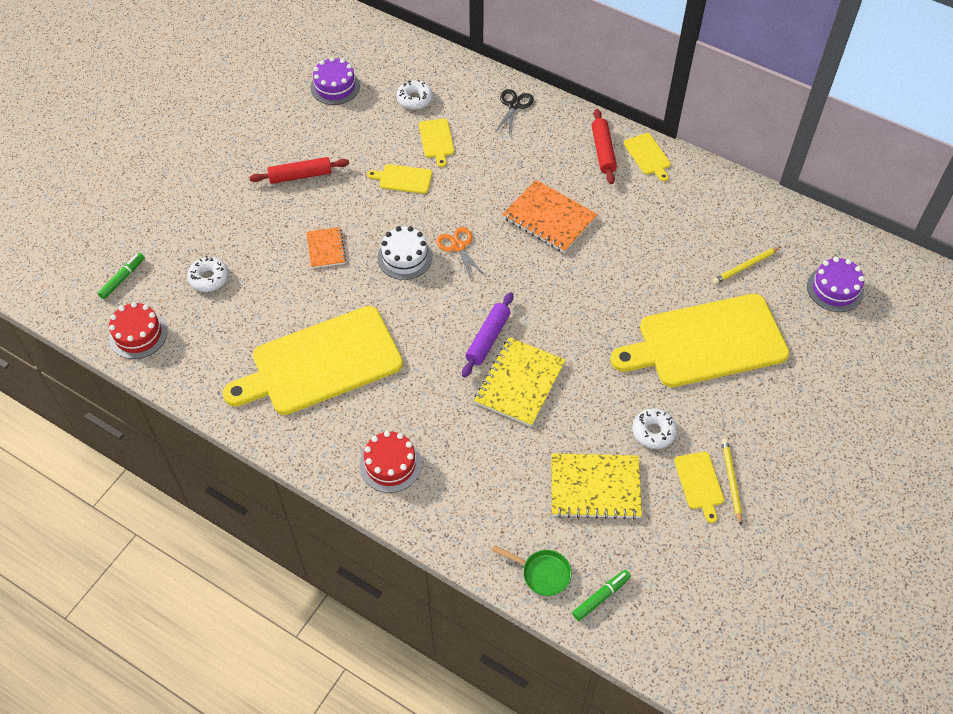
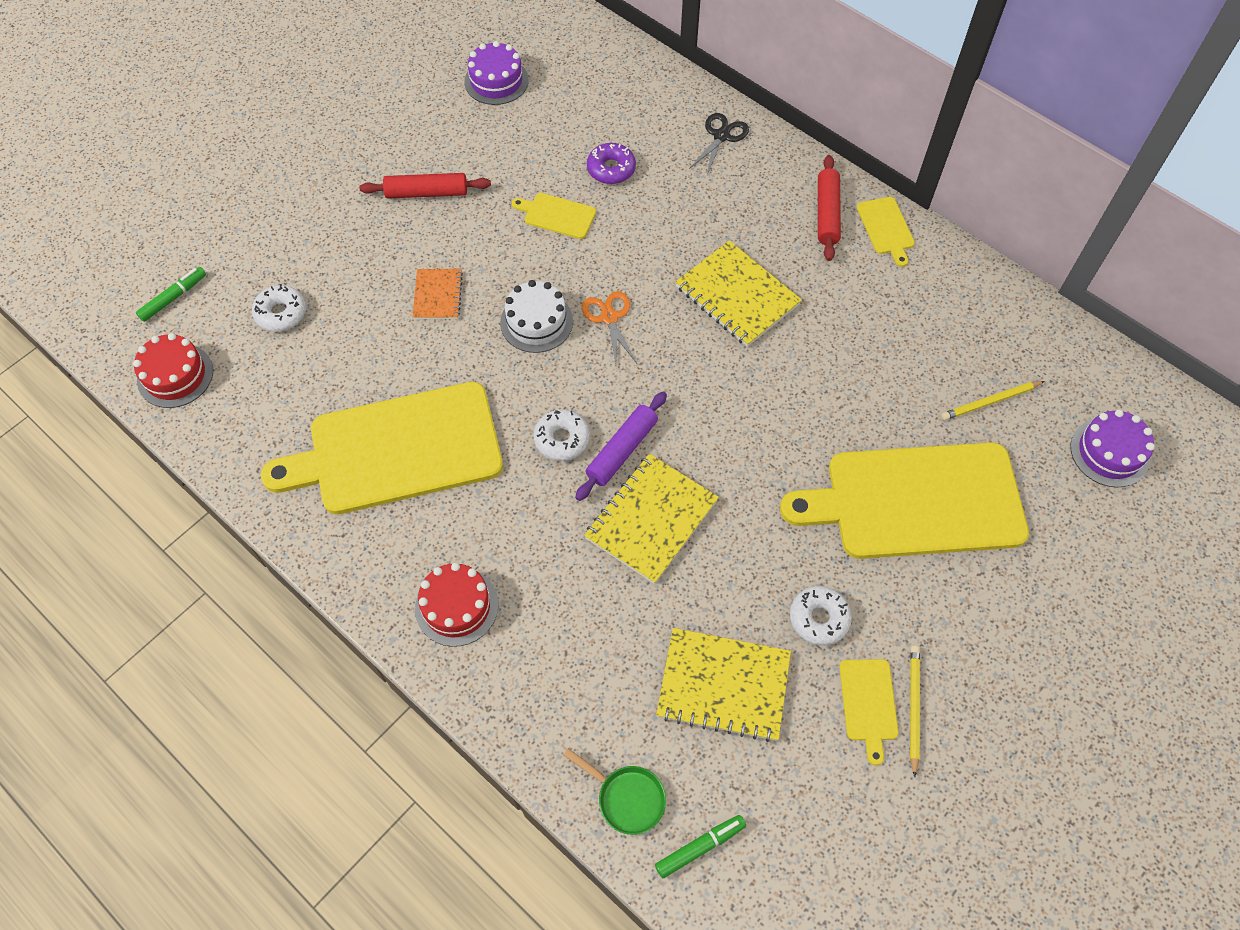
camera: 10 degrees right, 5 degrees up
(414, 99) = (594, 111): white donut -> white donut (562, 439)
(436, 140) = (611, 169): yellow cutting board -> purple donut
(549, 218) = (737, 295): orange notebook -> yellow notebook

